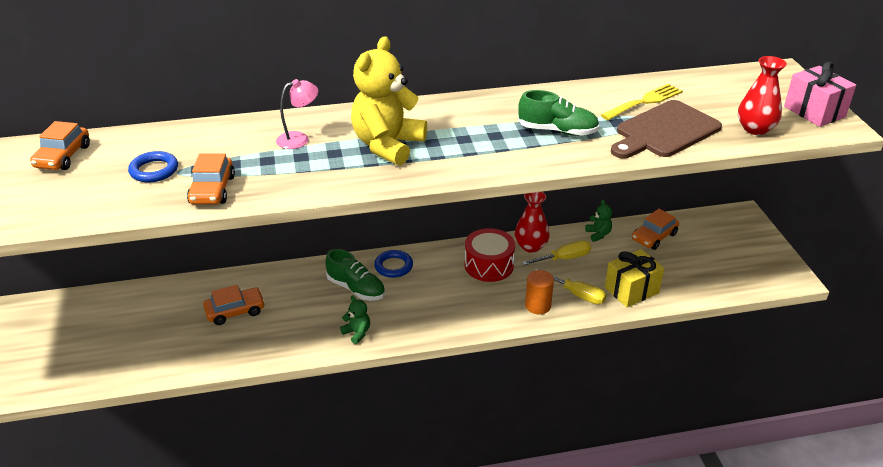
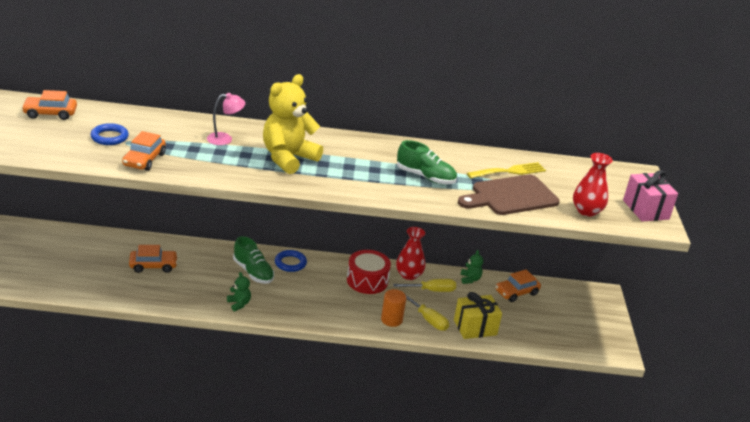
camera: 10 degrees right, 5 degrees down
(63, 156) = (50, 113): orange car -> orange car turned 60 degrees clockwise

